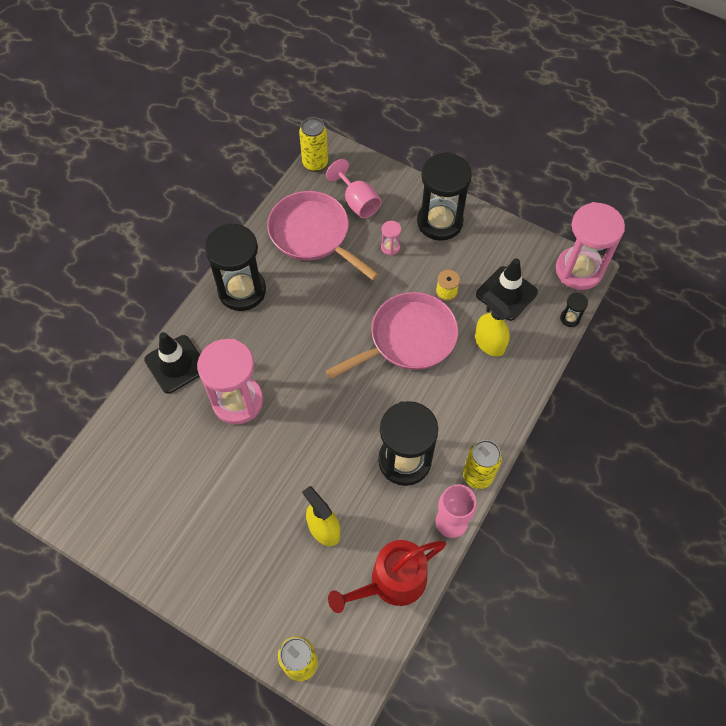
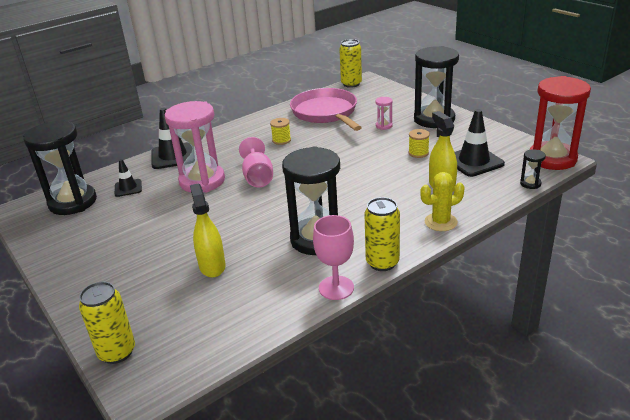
camera: 25 degrees right, 30 degrees down
(159, 436) = (128, 188): none -> black traffic cone
(242, 290) = (251, 130): black hourglass -> black hourglass (73, 202)
(287, 302) = (281, 140): none -> yellow spool
(357, 202) = (371, 103): pink goblet -> pink goblet (258, 177)
(392, 581) = (248, 316): red watering can -> none
(408, 338) = (368, 172): pink pan -> none
(508, 402) = (440, 222): none -> yellow cactus
(579, 270) = (552, 159): pink hourglass -> red hourglass

